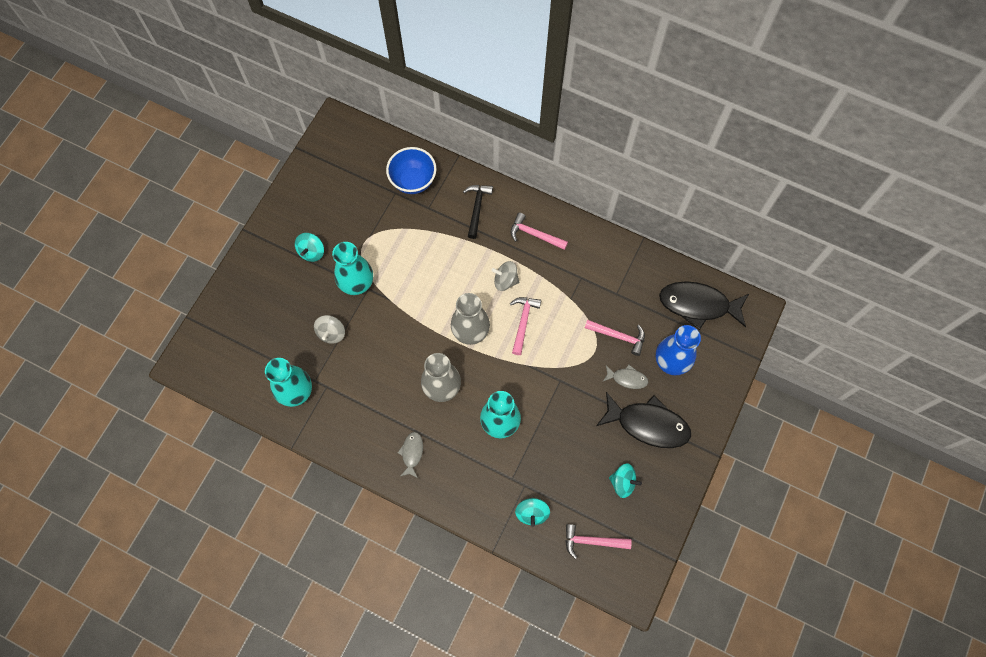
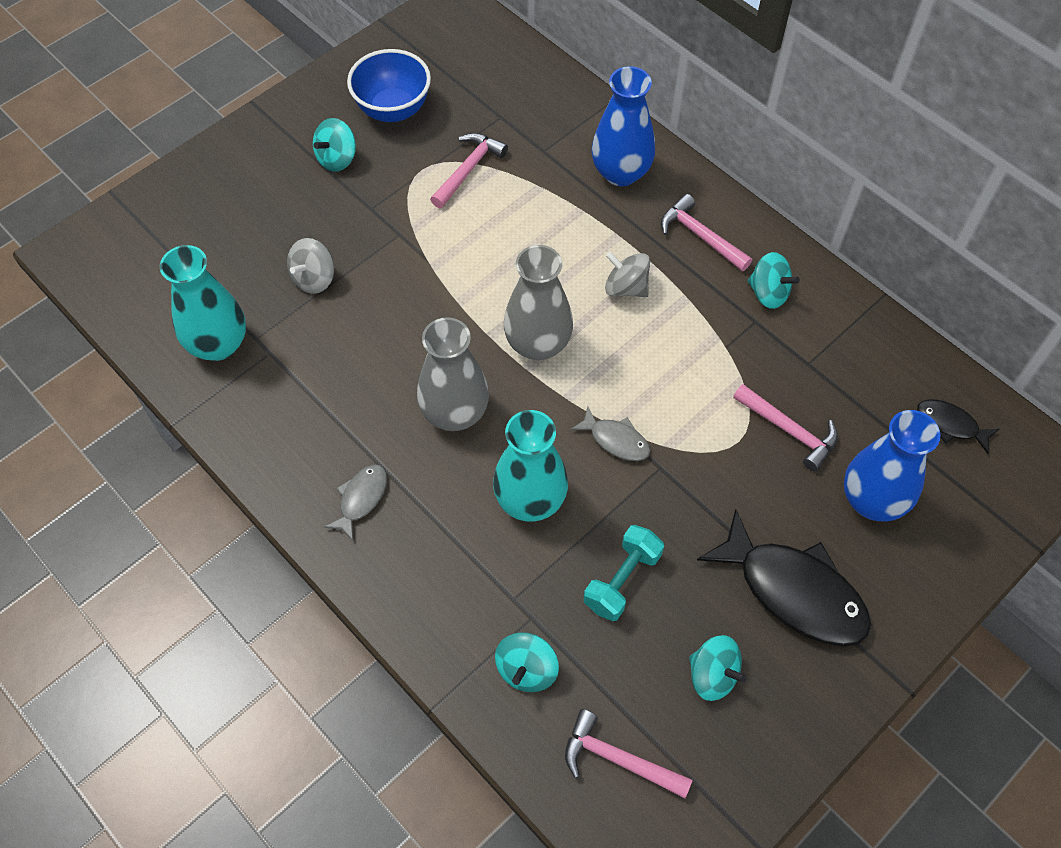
camera: 20 degrees right, 10 degrees down
(356, 283) = (386, 220): turquoise vase -> none
(413, 181) = (535, 109): blue bowl -> blue bowl (393, 110)
(477, 208) = (621, 173): black hammer -> blue vase
(523, 322) = (631, 357): pink hammer -> pink hammer (469, 169)
(562, 449) = (622, 580): none -> turquoise dumbbell
(582, 258) = (768, 293): none -> turquoise spinning top
(627, 378) = (781, 502): grey fish -> grey fish (616, 440)
(698, 305) = (950, 425): black fish -> black fish, size x0.49

